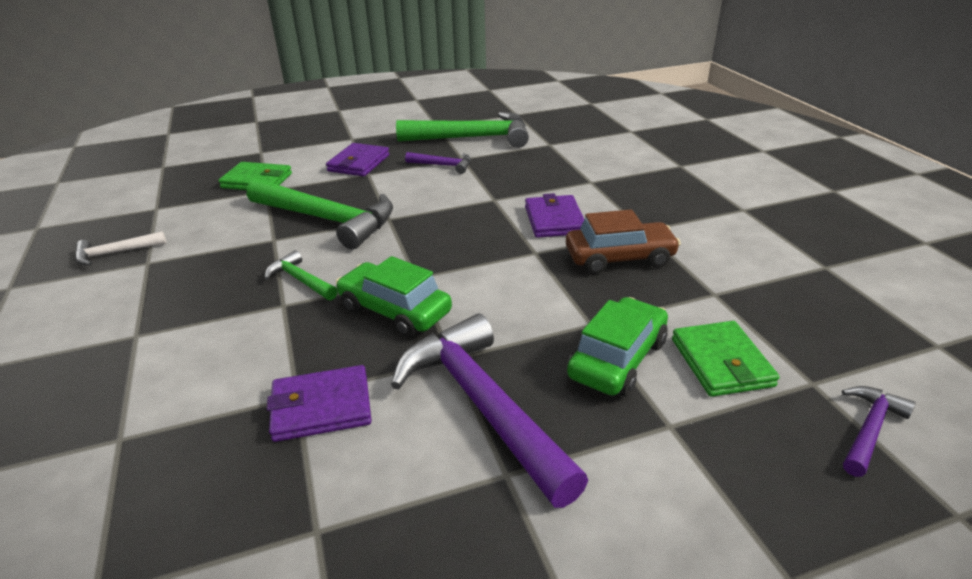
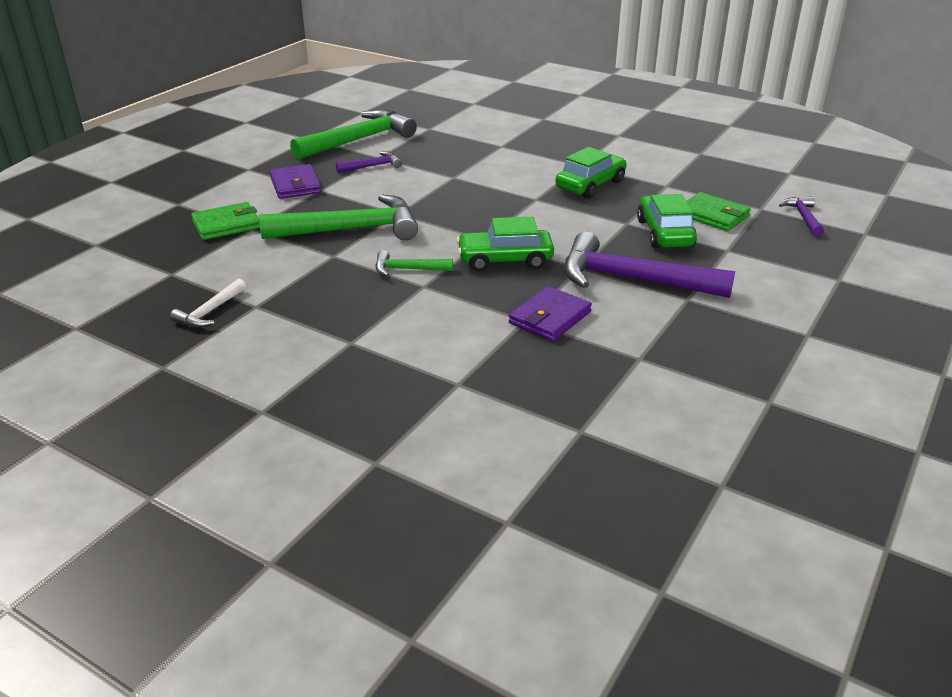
camera: 40 degrees left, 0 degrees up
(554, 220) = (516, 177): purple wallet -> none
(619, 258) = (590, 185): brown car -> green car

